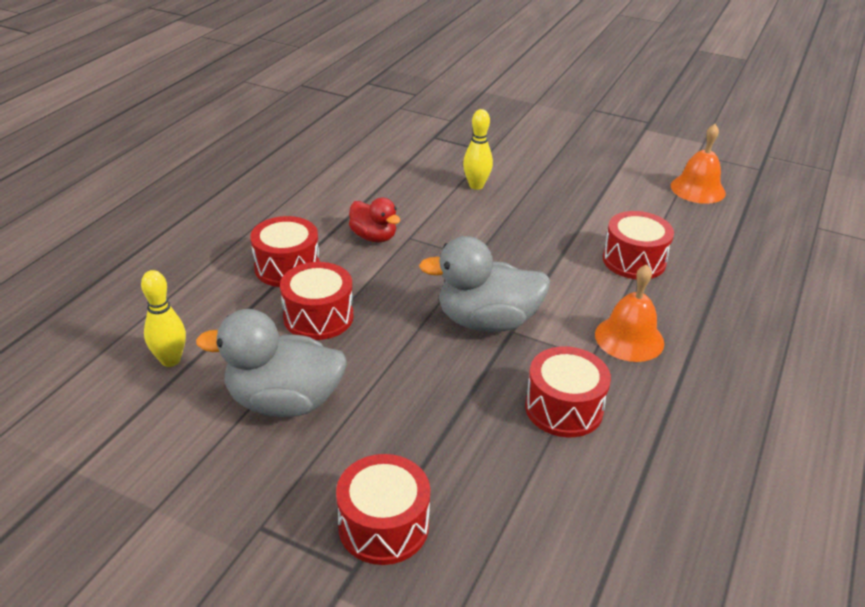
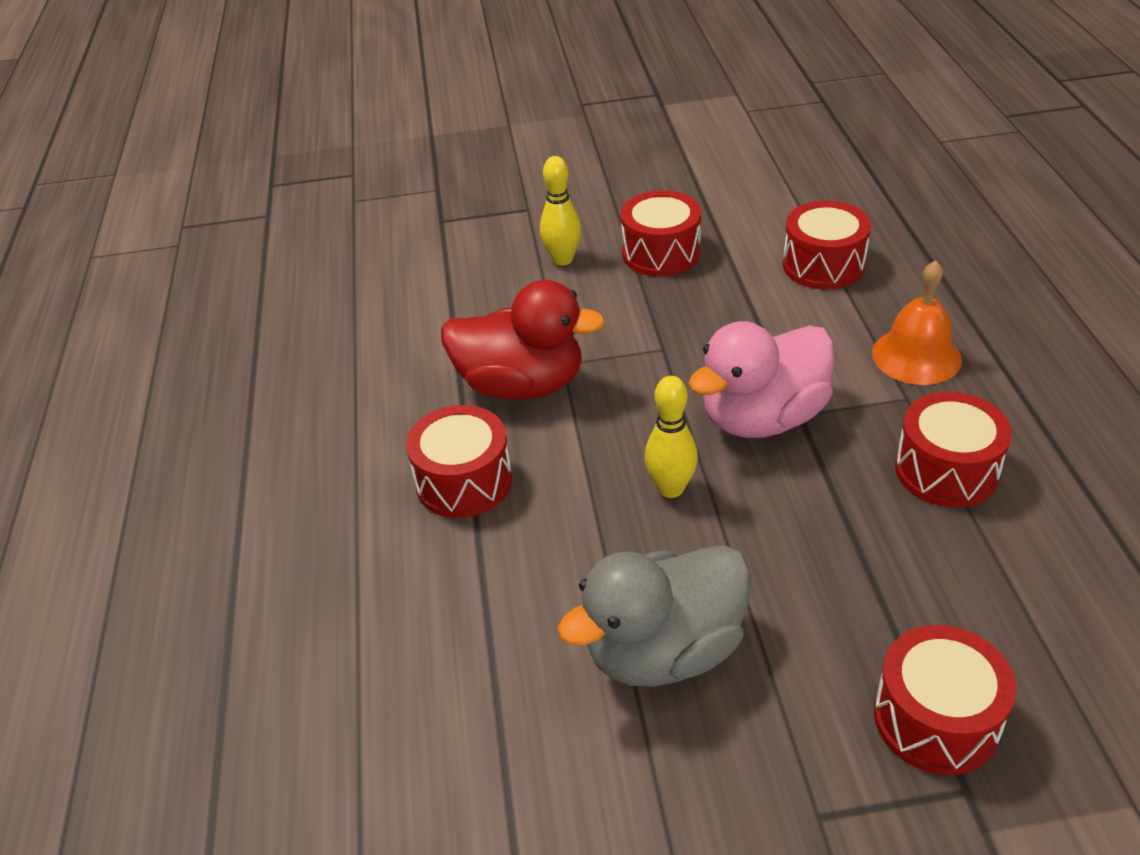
camera: 30 degrees left, 5 degrees up
(170, 360) = (465, 689): yellow bowling pin -> yellow bowling pin (671, 488)
(318, 317) = (577, 522): red drum -> red drum (661, 253)
(374, 237) = (521, 385): red duck -> red duck, size x1.72
(486, 321) = (763, 418): grey duck -> pink duck
(697, 189) = (791, 151): orange bell -> none

